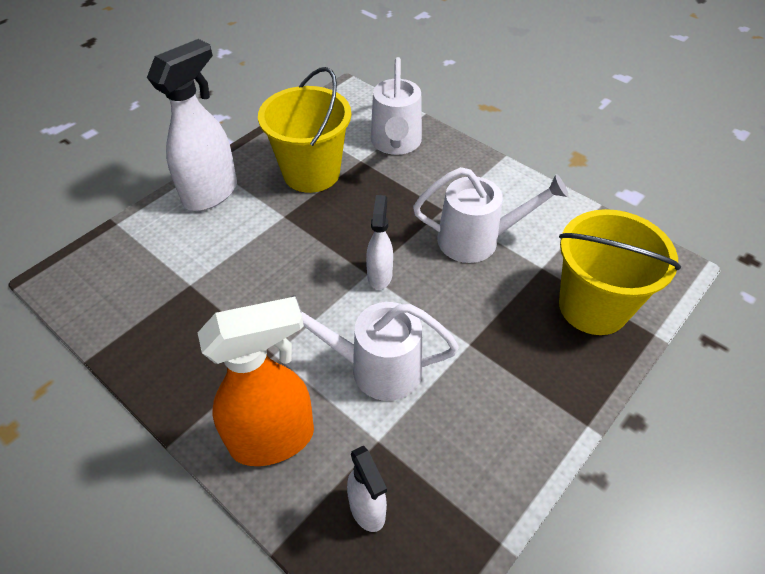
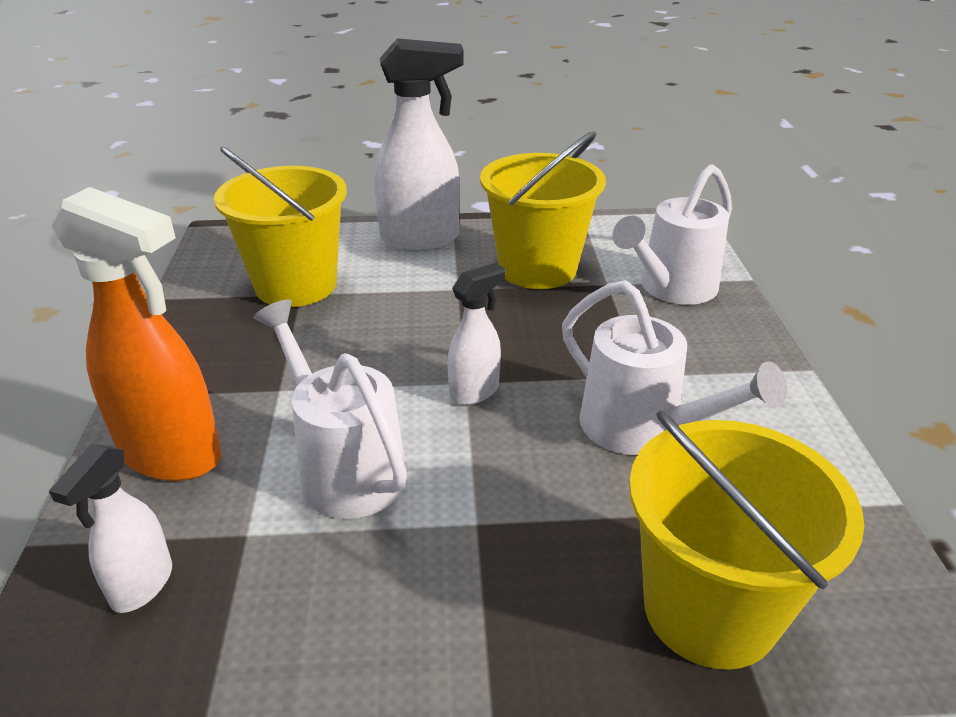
camera: 45 degrees right, 15 degrees down
(177, 281) = (296, 285): none -> yellow bucket

